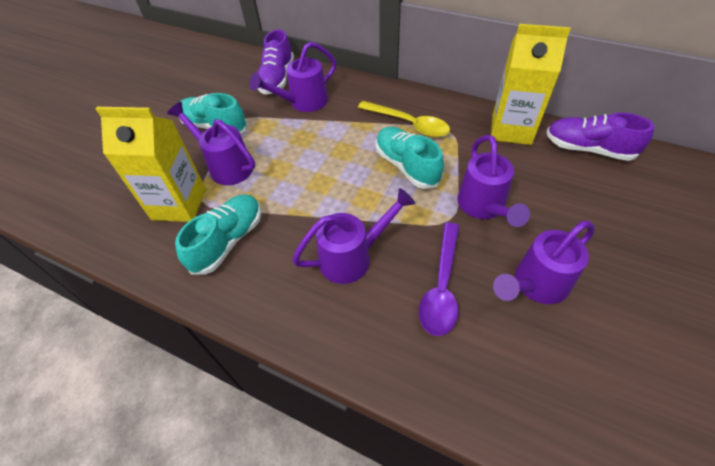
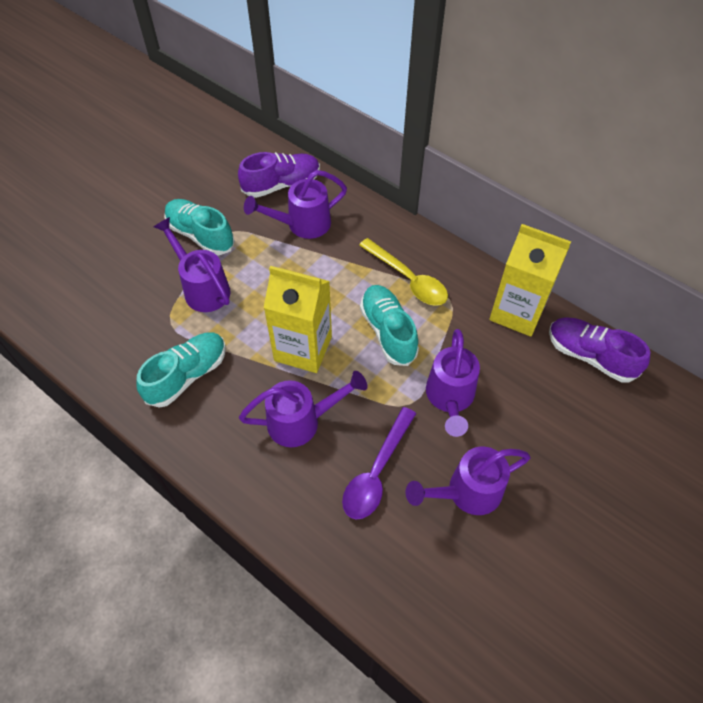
camera: 10 degrees right, 5 degrees up
(179, 204) = (147, 323): yellow carton -> yellow carton (303, 348)
(277, 79) = (281, 184): purple shoe -> purple shoe turned 135 degrees counterclockwise

